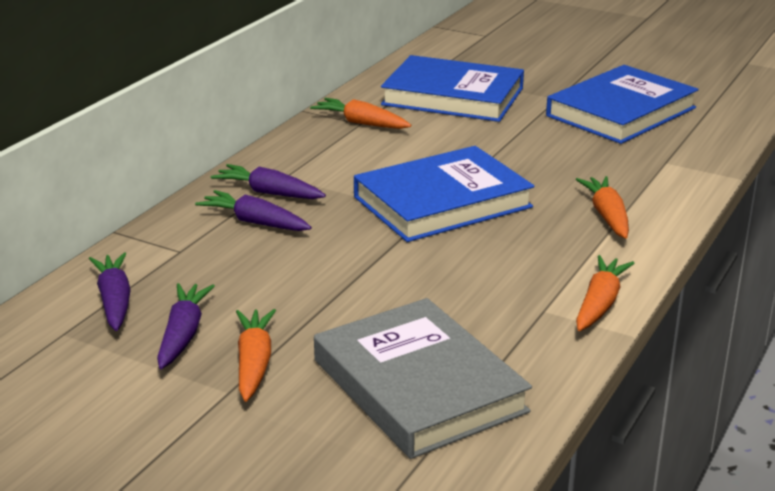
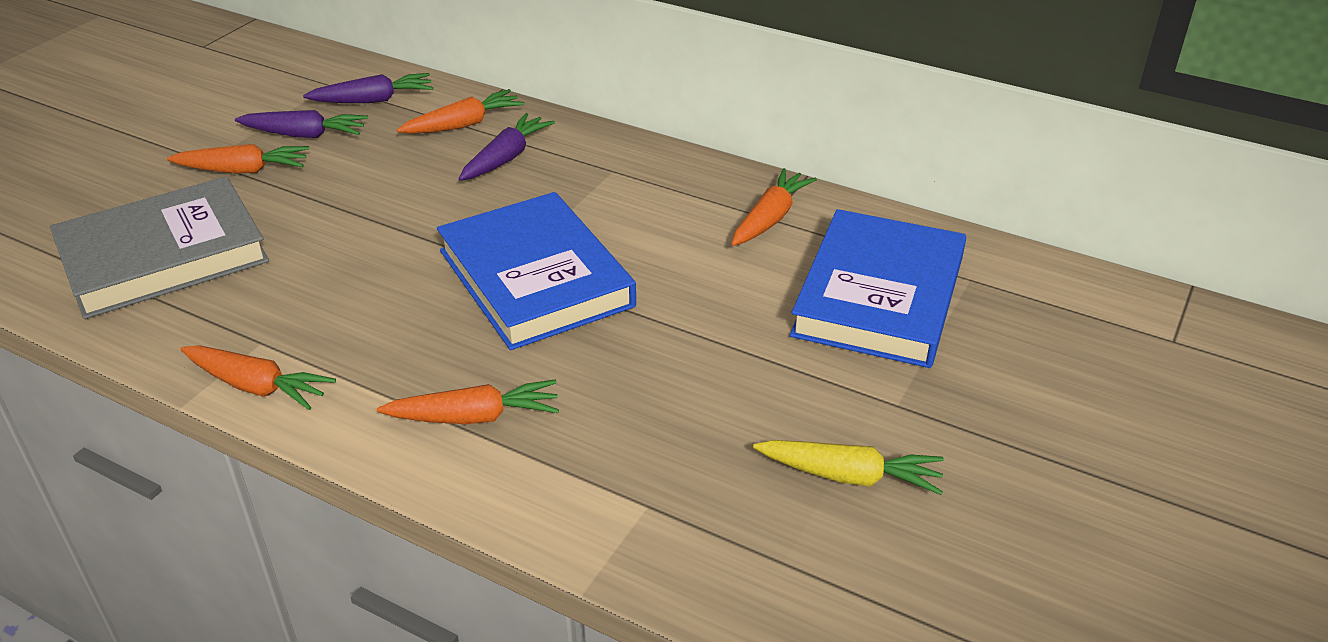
camera: 90 degrees right, 10 degrees up
(185, 246) = (464, 124): none -> orange carrot
(269, 193) = (573, 162): purple carrot -> none
(621, 112) = (850, 476): blue book -> yellow carrot

